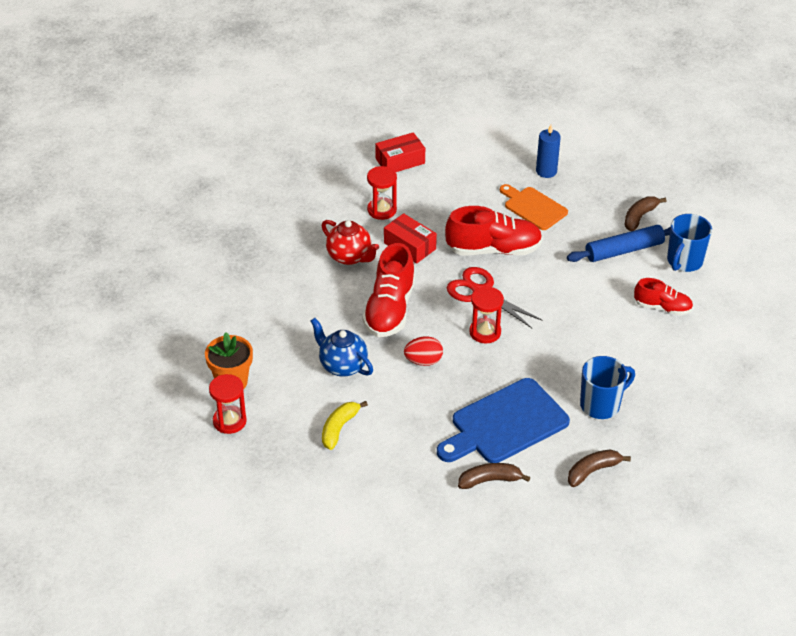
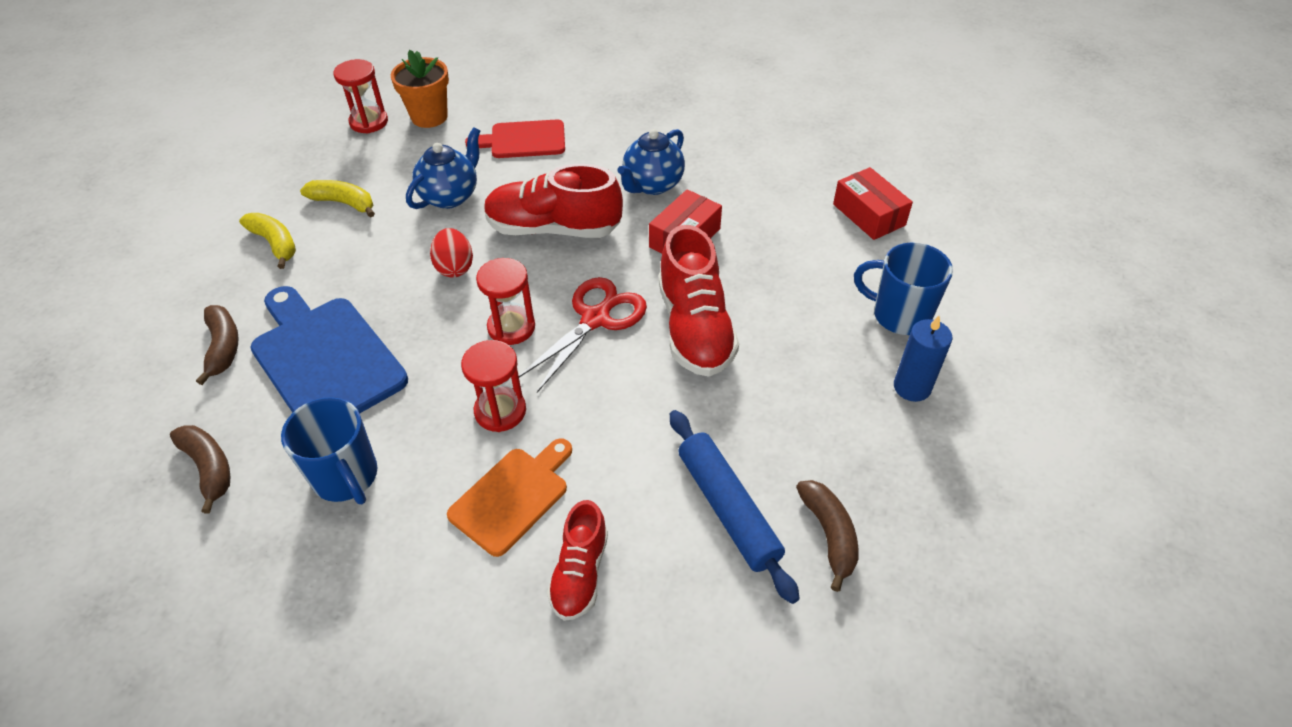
camera: 85 degrees right, 5 degrees up
(279, 324) = (523, 140): none -> red cutting board
(350, 257) = (652, 185): red teapot -> blue teapot
(382, 210) = (754, 205): red hourglass -> red hourglass (500, 411)
(382, 465) = (275, 243): none -> yellow banana
(533, 207) = (810, 373): orange cutting board -> orange cutting board (512, 497)
(639, 217) = (829, 535): brown banana -> brown banana turned 45 degrees clockwise
(684, 261) = (714, 615): blue mug -> blue mug (899, 315)

